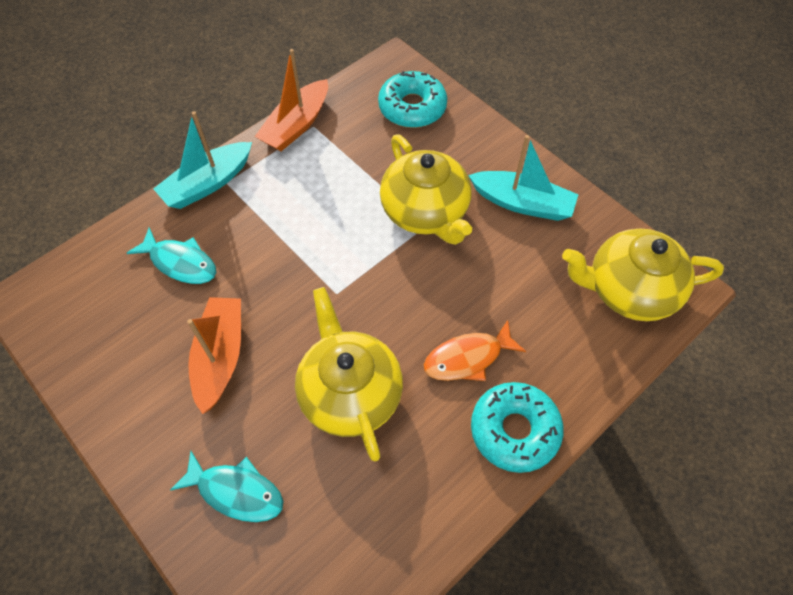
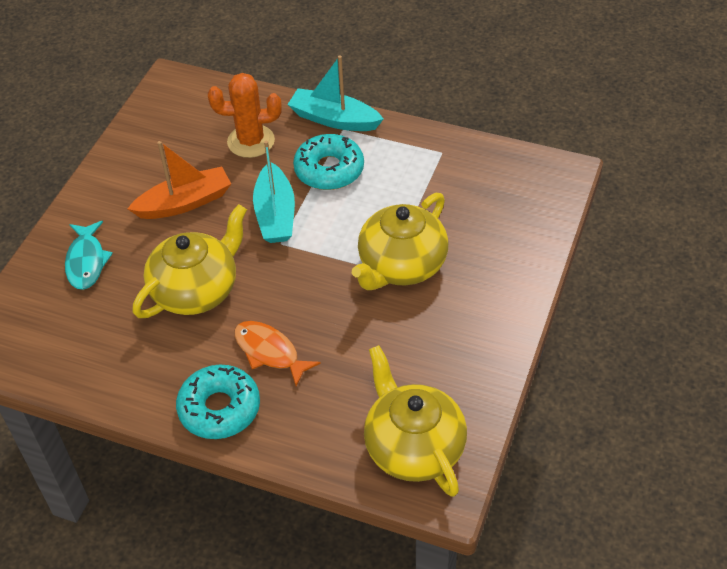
camera: 65 degrees right, 10 degrees down
(180, 263) = (251, 141): turquoise fish -> orange cactus
(296, 125) = (434, 141): orange boat -> none
(412, 107) = (517, 207): turquoise donut -> turquoise donut (329, 170)
(522, 203) = (461, 330): turquoise boat -> turquoise boat (275, 214)

